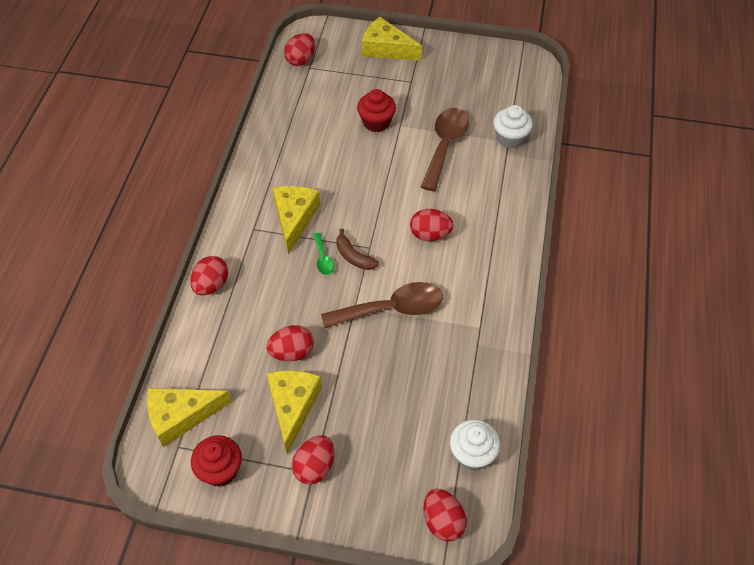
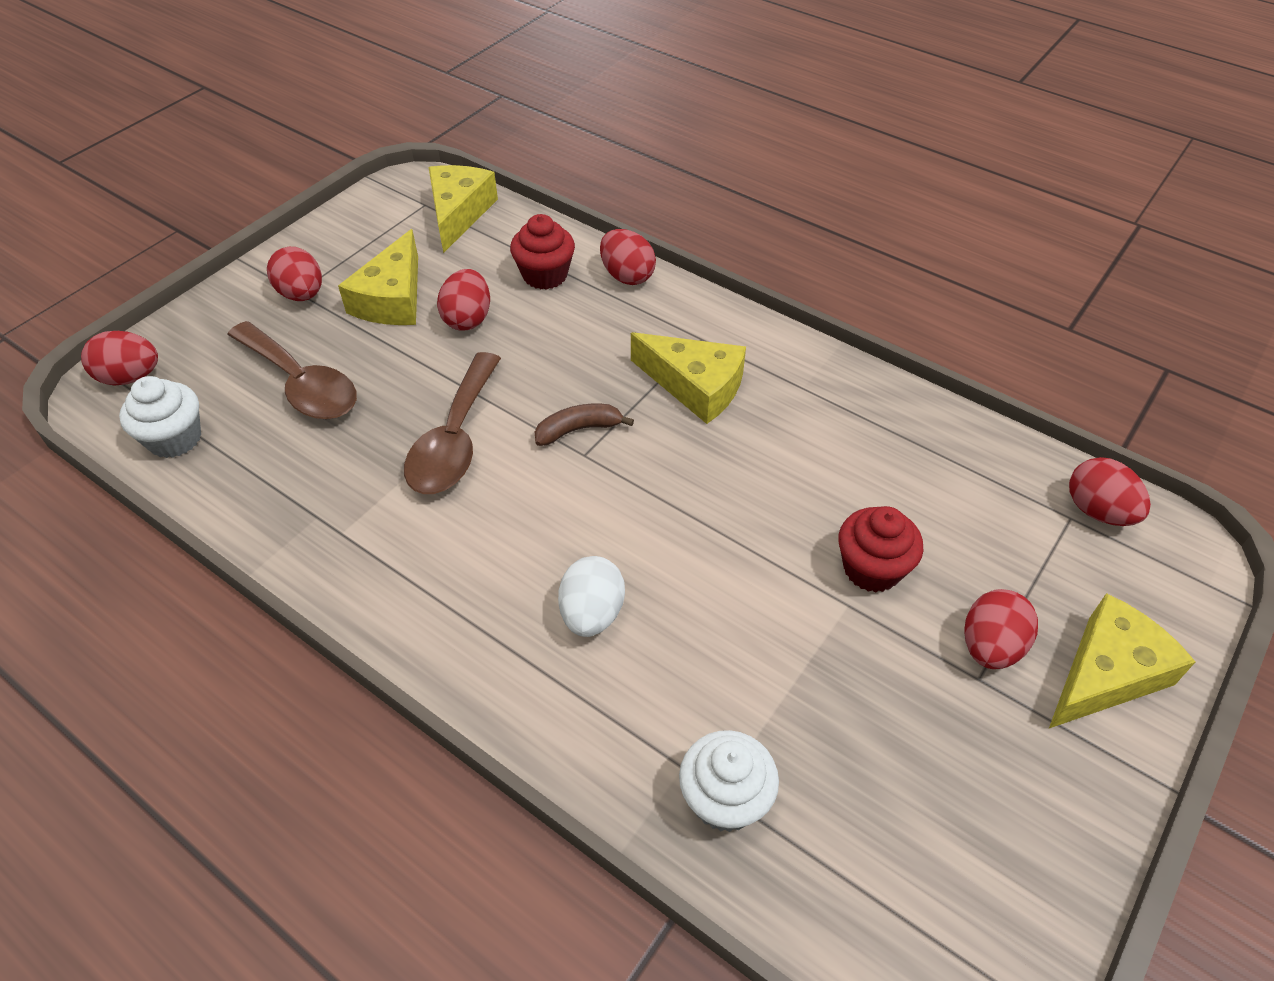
camera: 115 degrees right, 5 degrees down
(220, 470) = (369, 226): red cupcake -> red cupcake (545, 275)
(293, 406) = (392, 298): yellow cheese -> yellow cheese turned 75 degrees clockwise
(323, 259) = (597, 394): green spoon -> none
(430, 235) = (558, 542): red egg -> red egg (990, 646)
(445, 146) = (758, 659): brown spoon -> brown spoon (301, 384)
(459, 207) = (592, 613): none -> white egg

